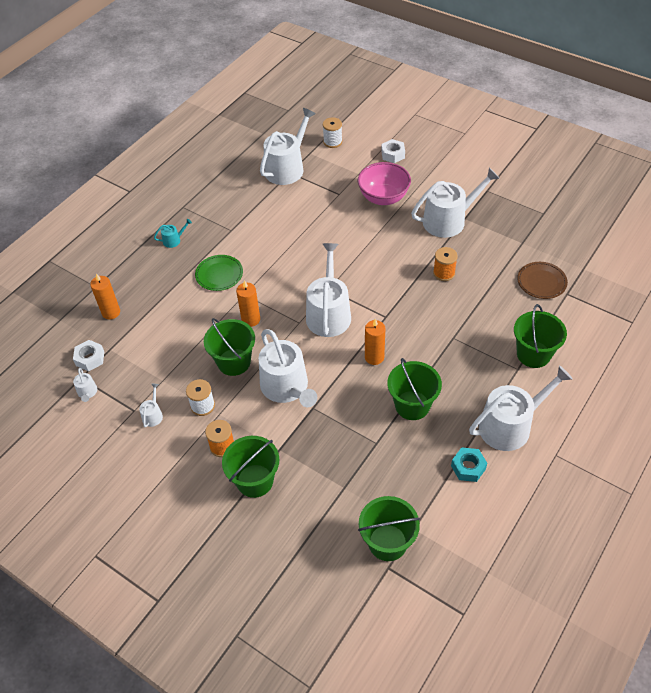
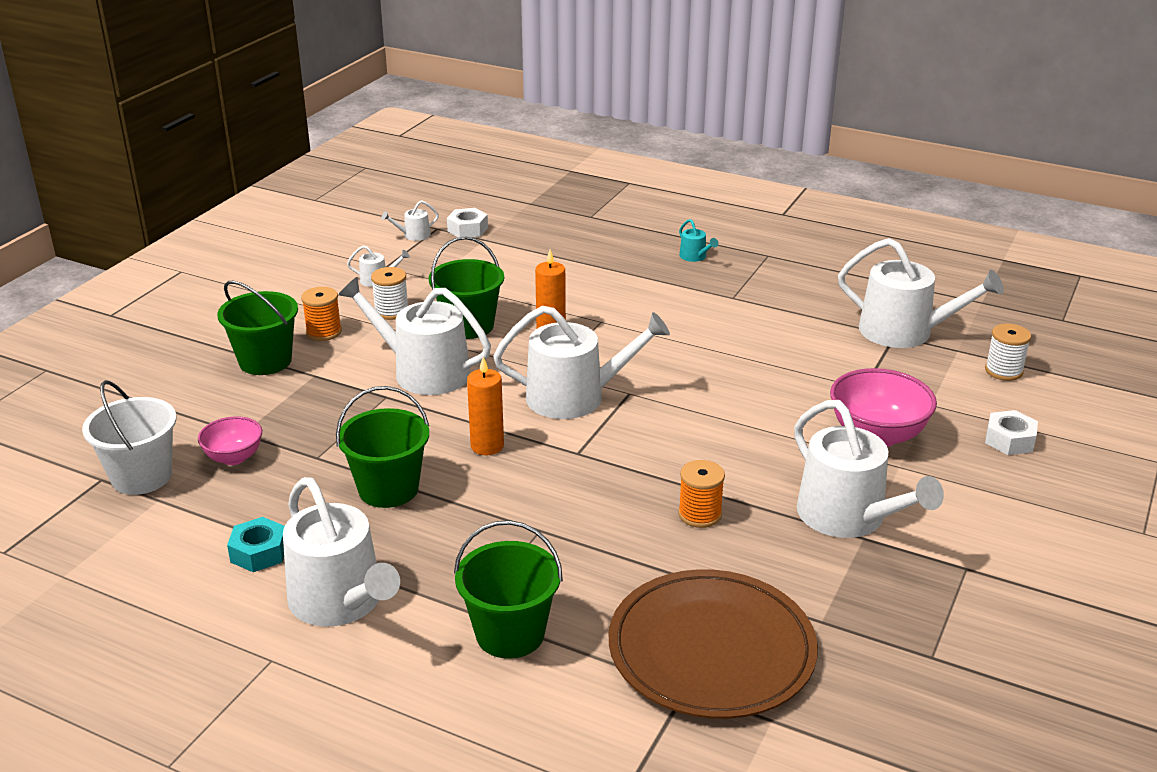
camera: 80 degrees right, 20 degrees down
(111, 312) = (547, 232): orange candle -> none
(219, 274) = (636, 298): green plate -> none
(287, 387) = (423, 372): white watering can -> white watering can turned 60 degrees clockwise
(371, 489) = (234, 457): none -> pink bowl
(387, 542) = (141, 476): green bucket -> white bucket
(541, 282) = (711, 649): brown plate -> brown plate, size x1.90

